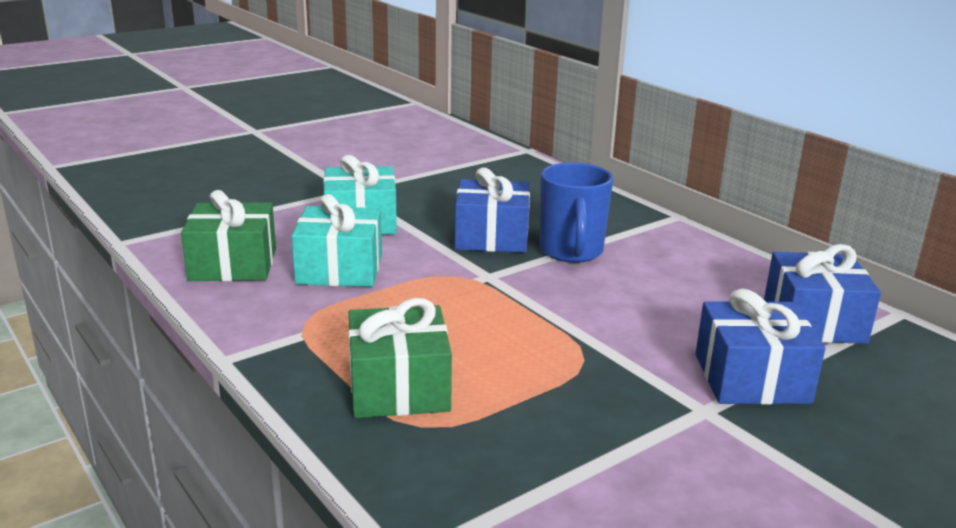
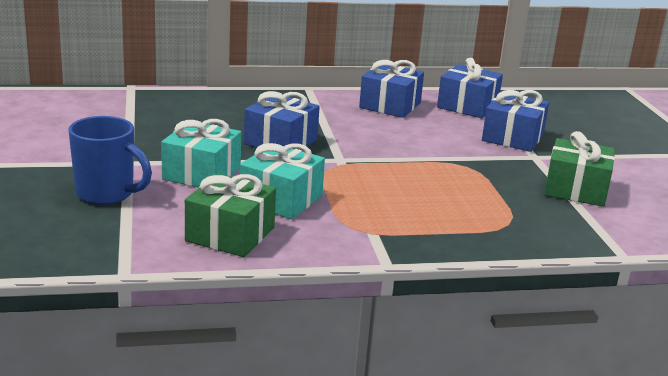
camera: 65 degrees left, 0 degrees up
(399, 387) = (464, 219): green gift -> green gift (576, 189)
(571, 252) = (329, 128): blue mug -> blue mug (107, 194)
(711, 270) = (390, 105): none -> blue gift

